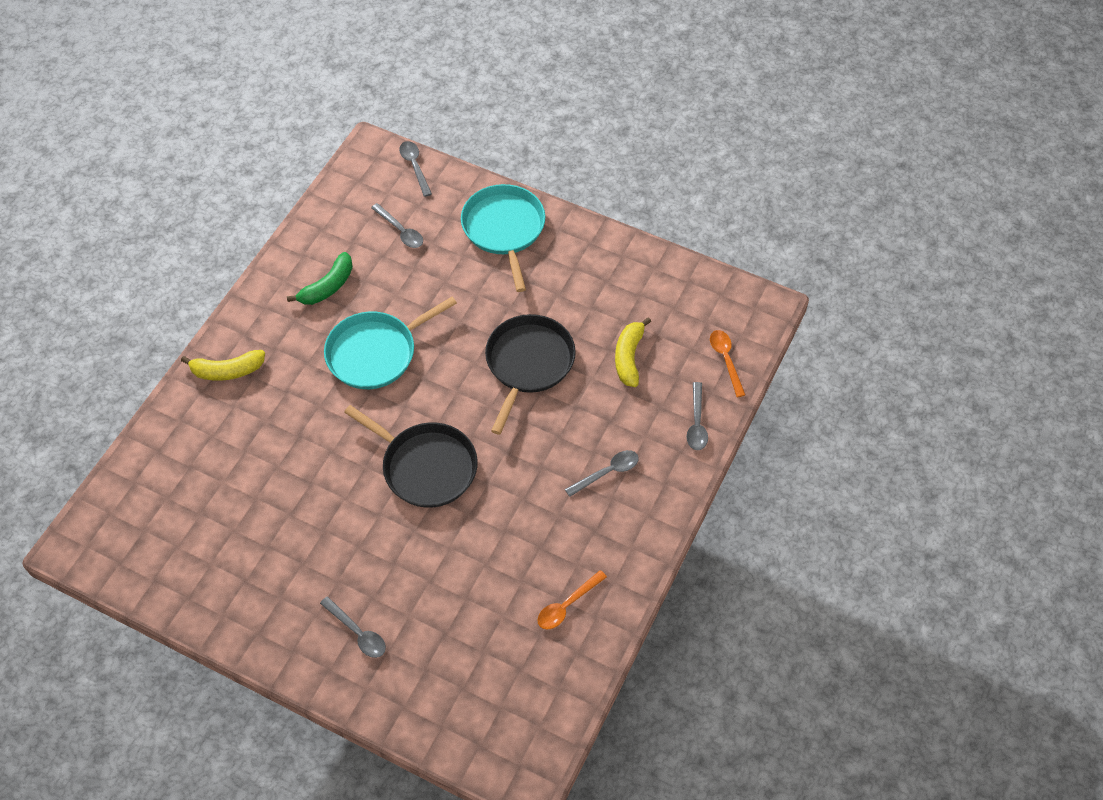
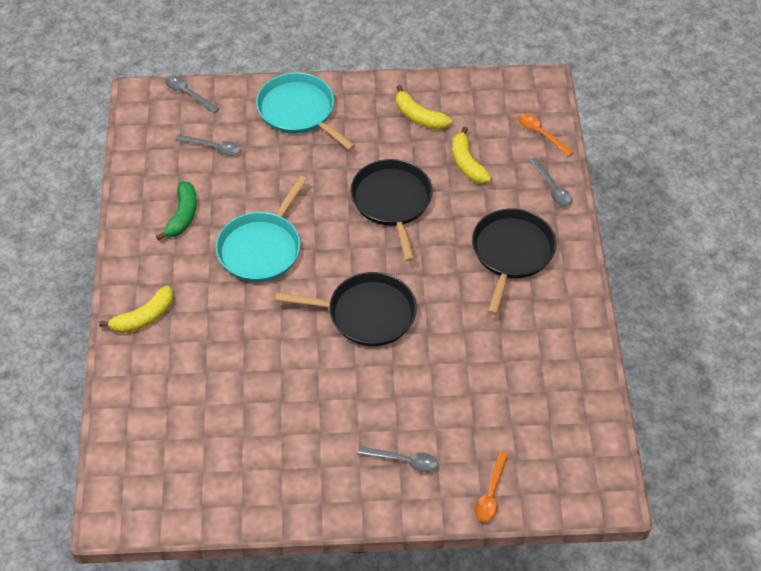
camera: 30 degrees left, 5 degrees down
(567, 605) = (550, 361): orange spoon -> orange spoon (490, 494)
(607, 472) = (511, 253): grey spoon -> black pan
(615, 286) = (419, 117): none -> yellow banana

